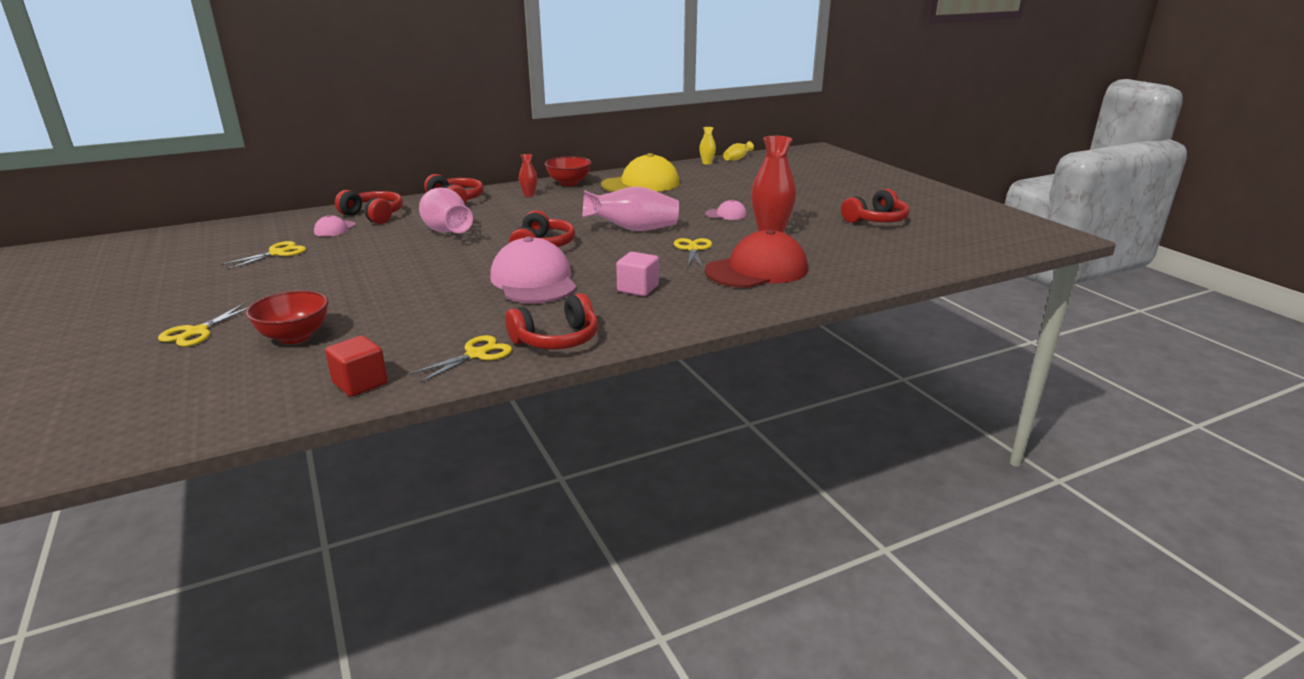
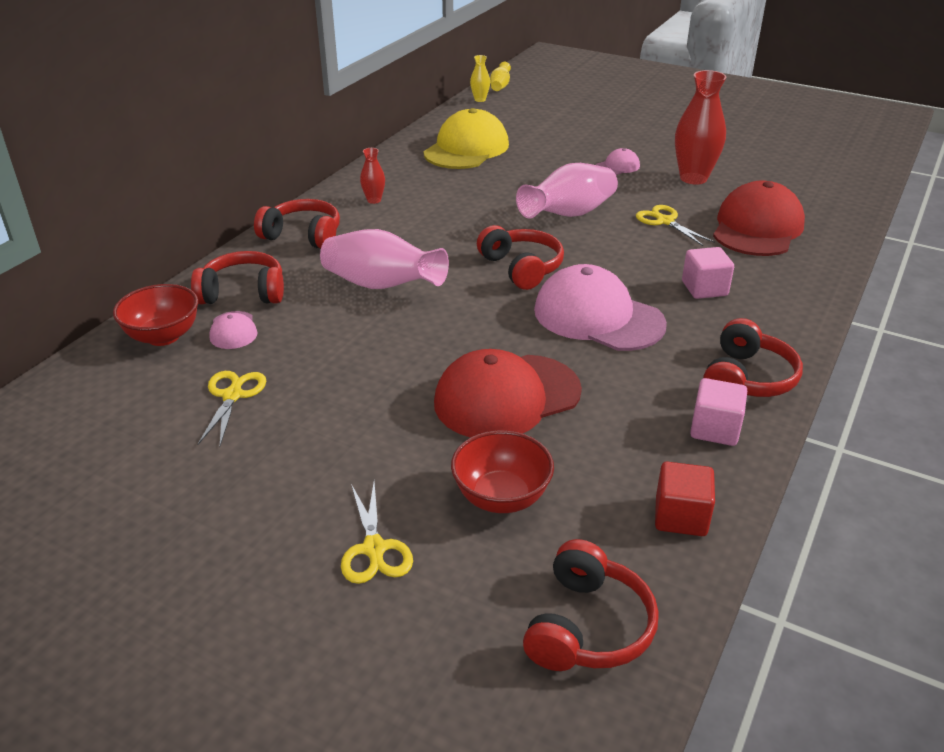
camera: 35 degrees left, 10 degrees up
(397, 298) = (507, 397): none -> red cap
(476, 355) = (714, 429): yellow scissors -> pink cube
(569, 183) = (387, 169): red bowl -> red bowl (163, 336)
(876, 220) = (747, 135): red headphones -> red headphones (587, 626)

